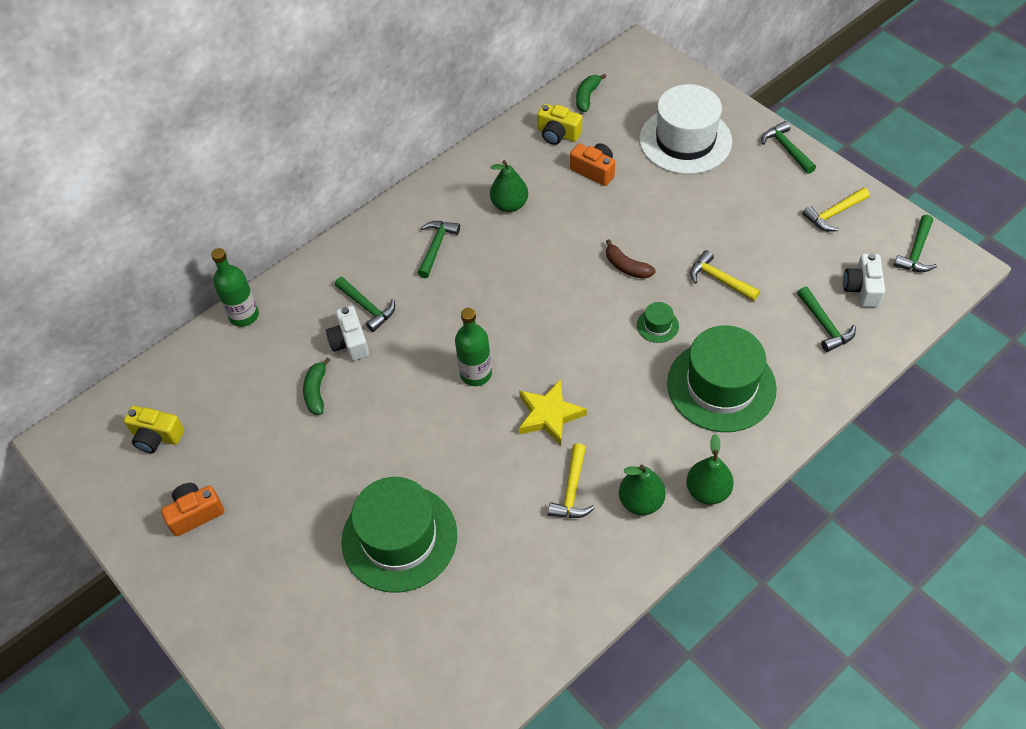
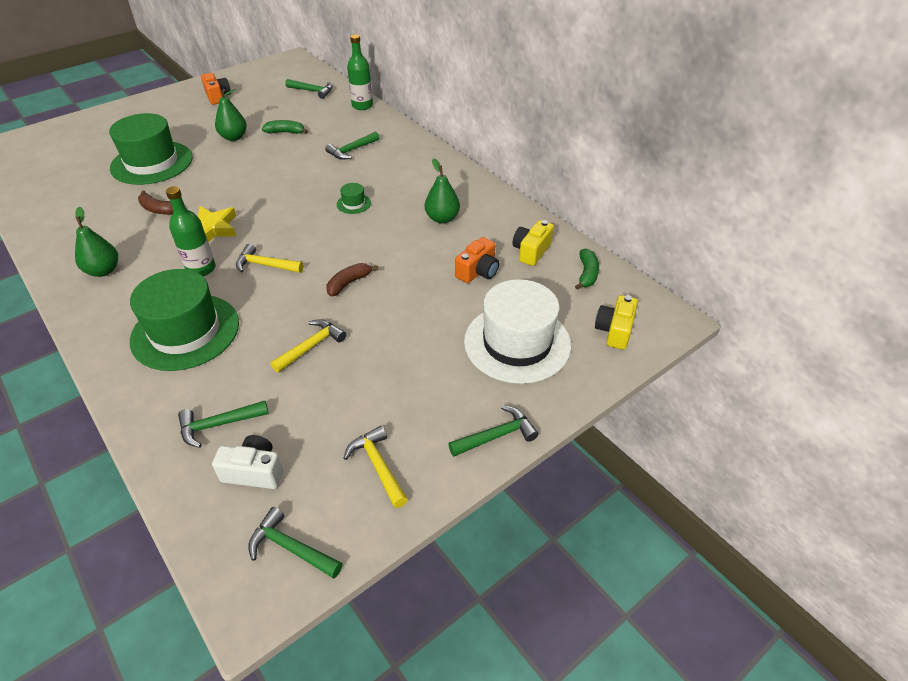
camera: 90 degrees right, 10 degrees down
(156, 436) = (279, 83): yellow camera -> yellow camera (614, 331)
(350, 342) = (322, 144): white camera -> none
(436, 247) = (402, 180): green hammer -> green hammer (312, 91)
(476, 374) = (268, 196): green bottle -> green bottle (201, 269)
(513, 488) = (157, 209): none -> brown banana
(572, 490) = (137, 236): yellow hammer -> yellow hammer (265, 265)
(587, 97) = (587, 274): green banana -> green banana turned 75 degrees clockwise
(657, 325) = (272, 297): green hat -> green hat (353, 204)
(707, 491) = (86, 310): green pear -> green pear (234, 137)

